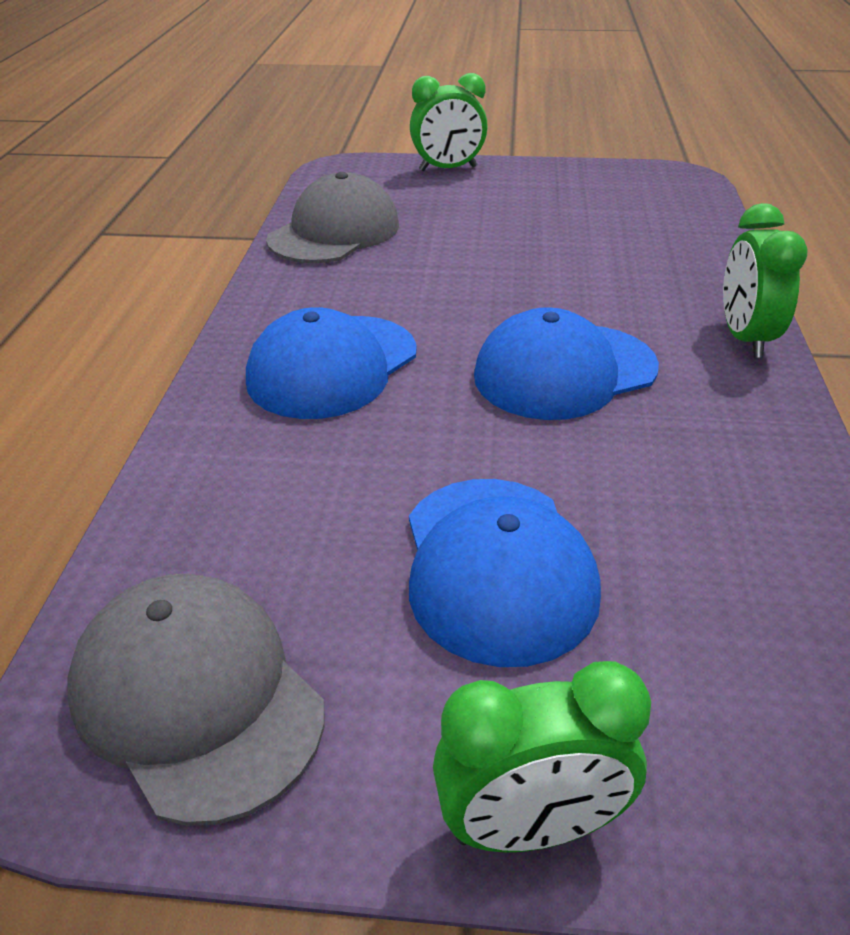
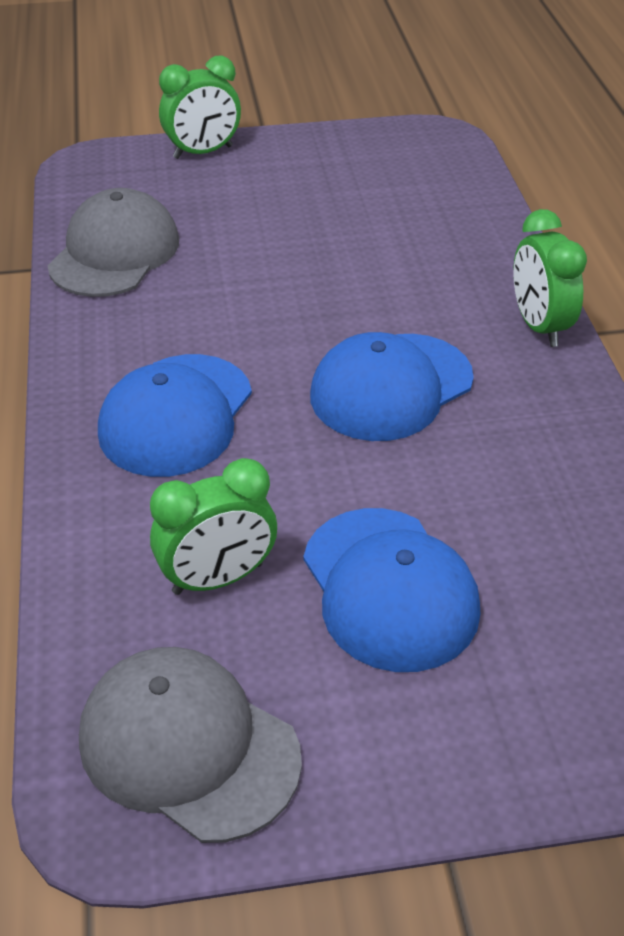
camera: 15 degrees left, 5 degrees up
(531, 827) = (475, 785): green clock -> green clock (218, 578)

